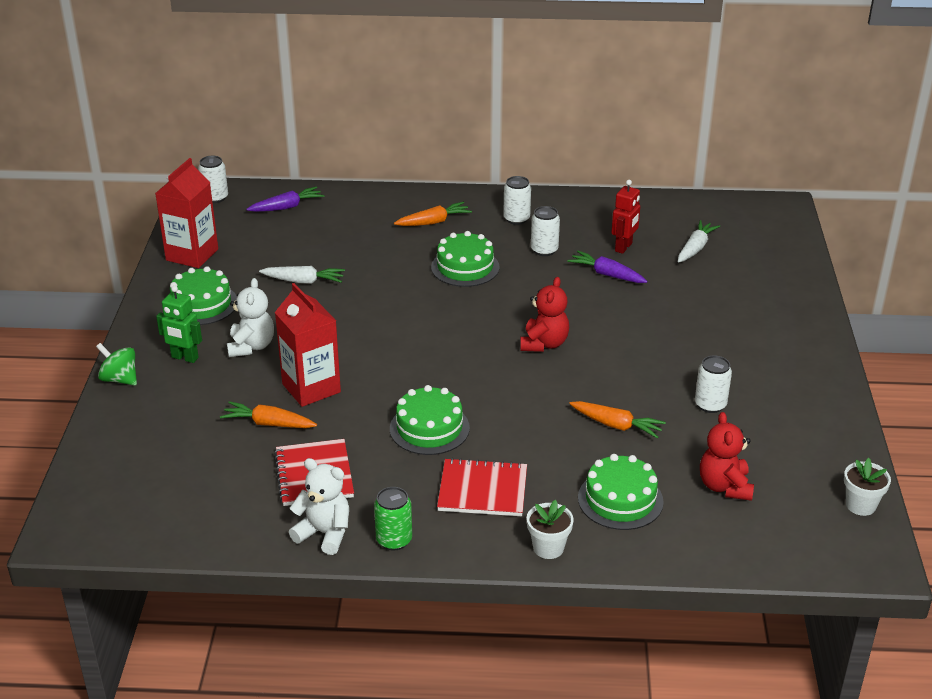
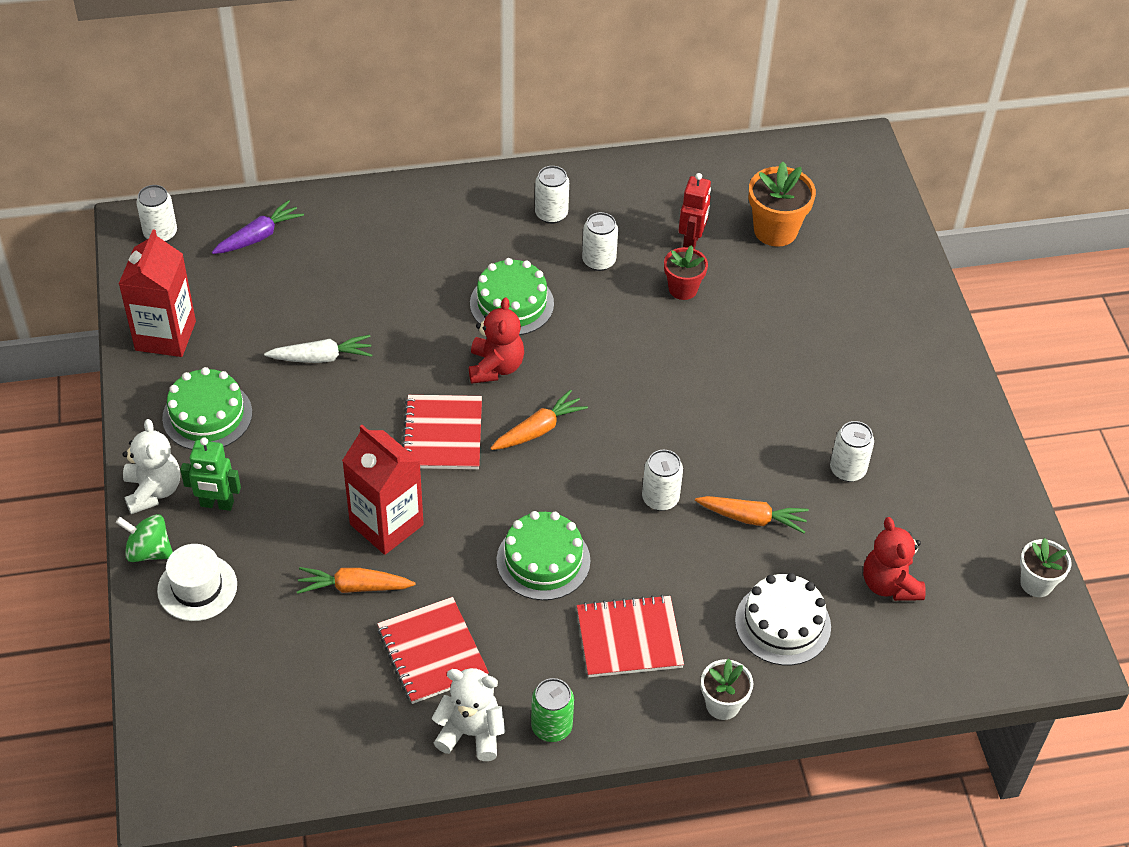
camera: 15 degrees left, 15 degrees up
(146, 406) = (197, 587): none -> white hat
(251, 346) = (292, 473): white teddy bear -> white teddy bear (153, 491)
(379, 338) = (442, 434): none -> red notebook
(433, 222) = (451, 234): orange carrot -> orange carrot (538, 429)
(542, 402) = (660, 498): none -> white can
(544, 344) = (638, 410): red teddy bear -> red teddy bear (495, 367)
(607, 274) = (683, 289): purple carrot -> red flower pot
(620, 500) = (782, 624): green cake -> white cake
(695, 248) = (775, 230): white carrot -> orange flower pot

